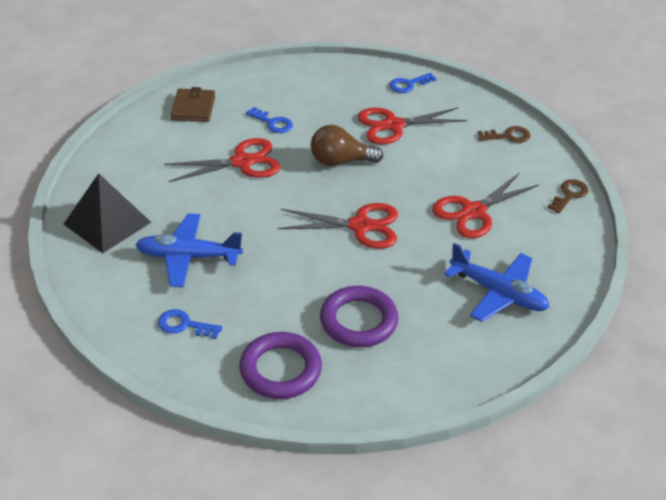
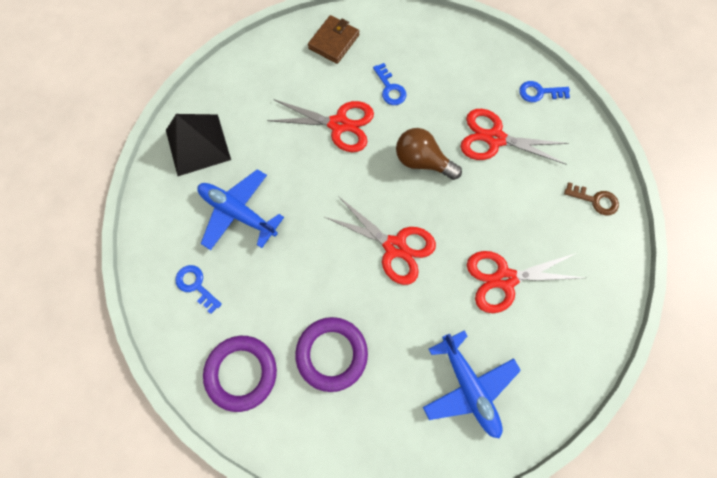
camera: 30 degrees right, 30 degrees up
(569, 195) = (608, 302): brown key -> none

